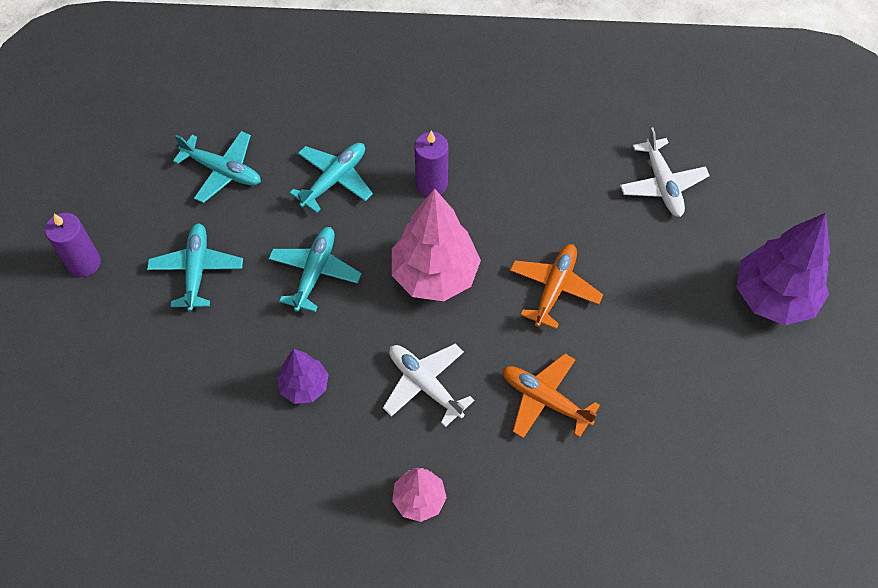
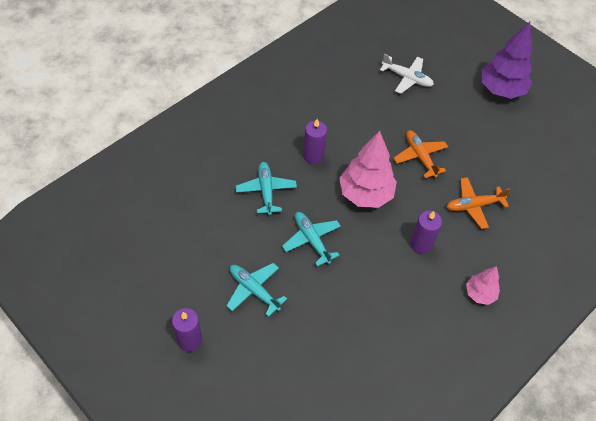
camera: 50 degrees left, 5 degrees down
(223, 171) = (205, 233): turquoise plane -> none
(304, 386) = (373, 294): purple tree -> none
(425, 384) = (421, 244): white plane -> purple candle

